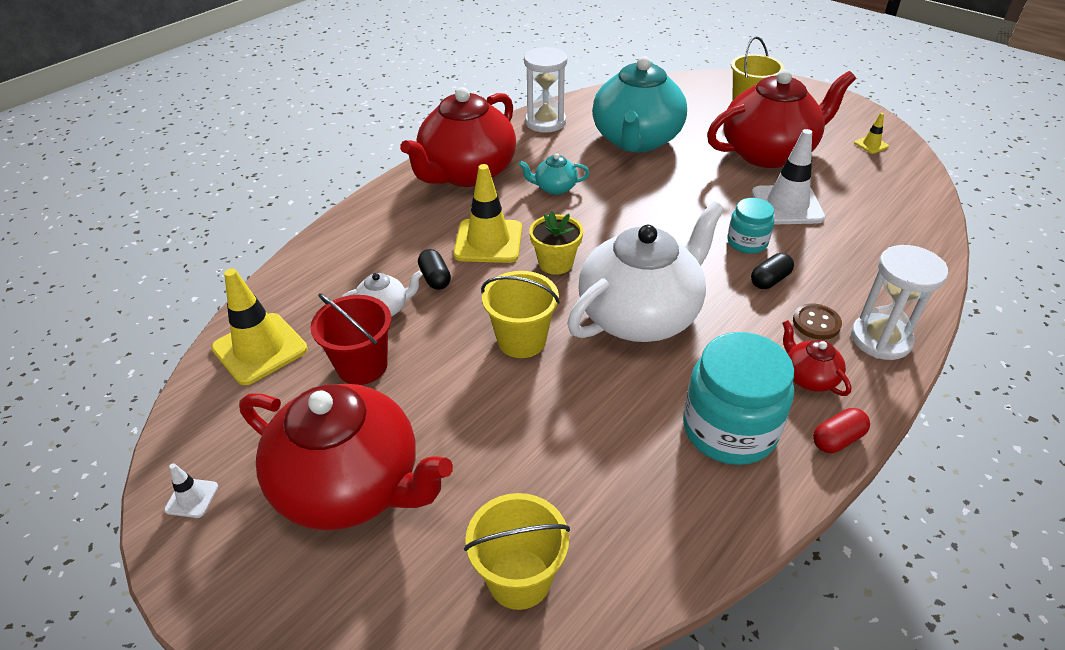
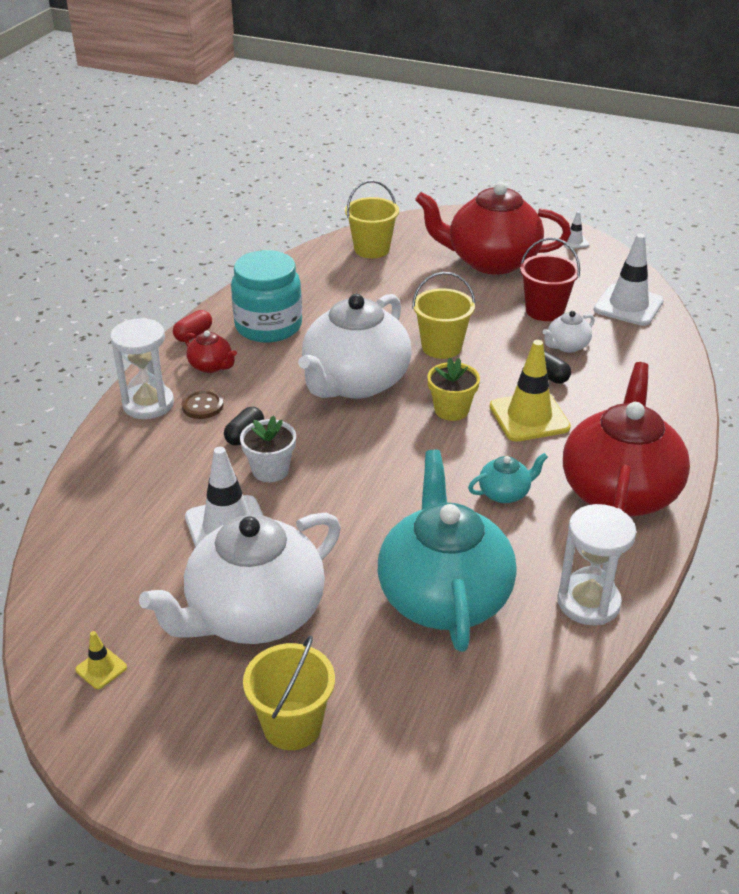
camera: 160 degrees right, 5 degrees down
(260, 349) = (628, 305): yellow traffic cone -> white traffic cone
(747, 242) = (270, 470): turquoise jar -> white flower pot
(769, 153) = (253, 614): red teapot -> white teapot

